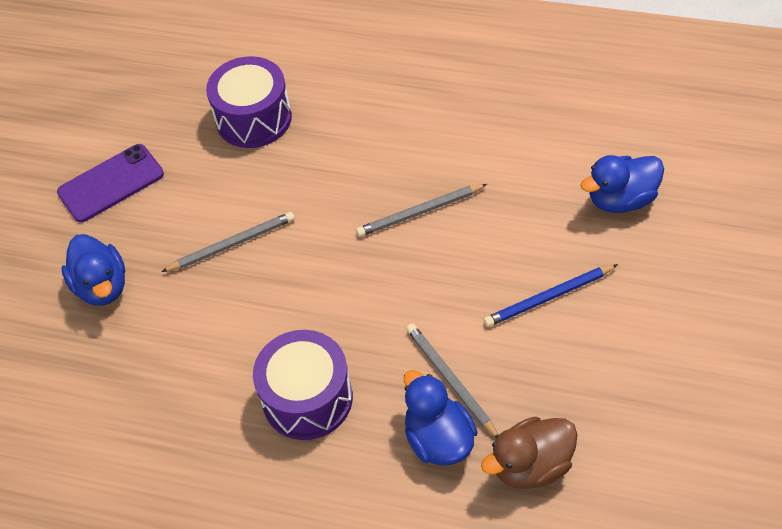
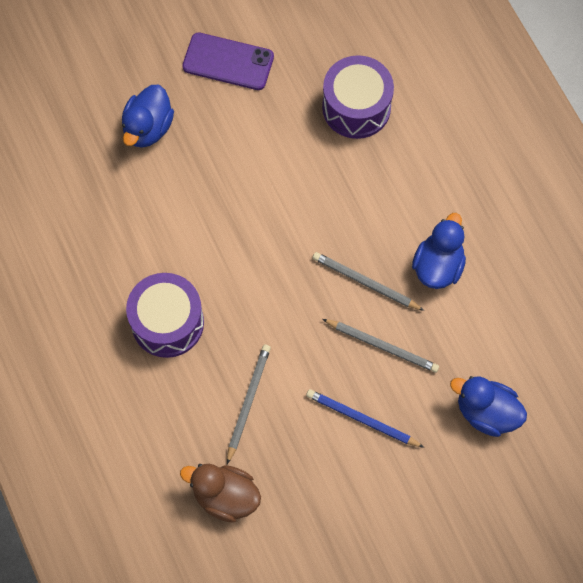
camera: 45 degrees right, 15 degrees up
(232, 244) = (242, 181): grey pencil -> grey pencil (382, 346)
(439, 439) = (200, 425): blue duck -> blue duck (438, 265)

